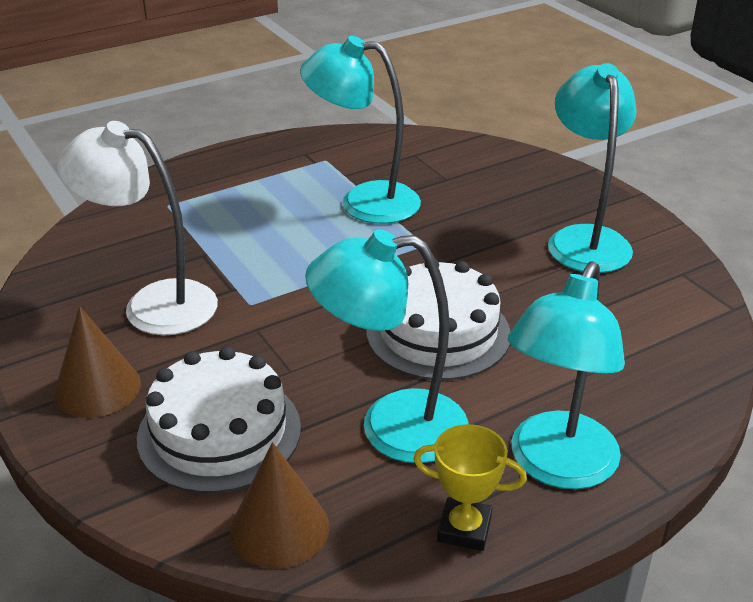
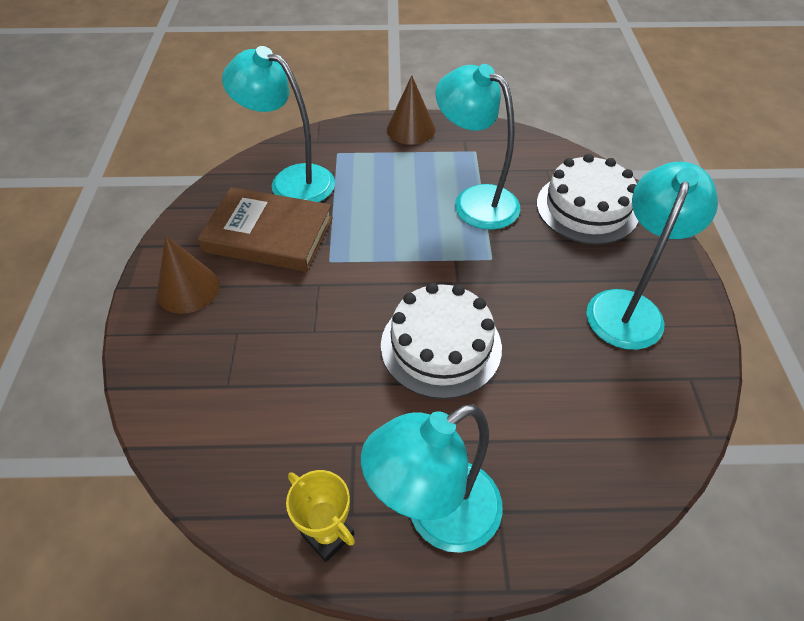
camera: 30 degrees right, 15 degrees up
(153, 304) = (268, 234): white lamp -> brown book
(219, 432) = (232, 361): white cake -> white cake (587, 208)
(279, 528) = (210, 462): brown cone -> brown cone (411, 129)
(391, 427) = (344, 415): turquoise lamp -> turquoise lamp (291, 181)

